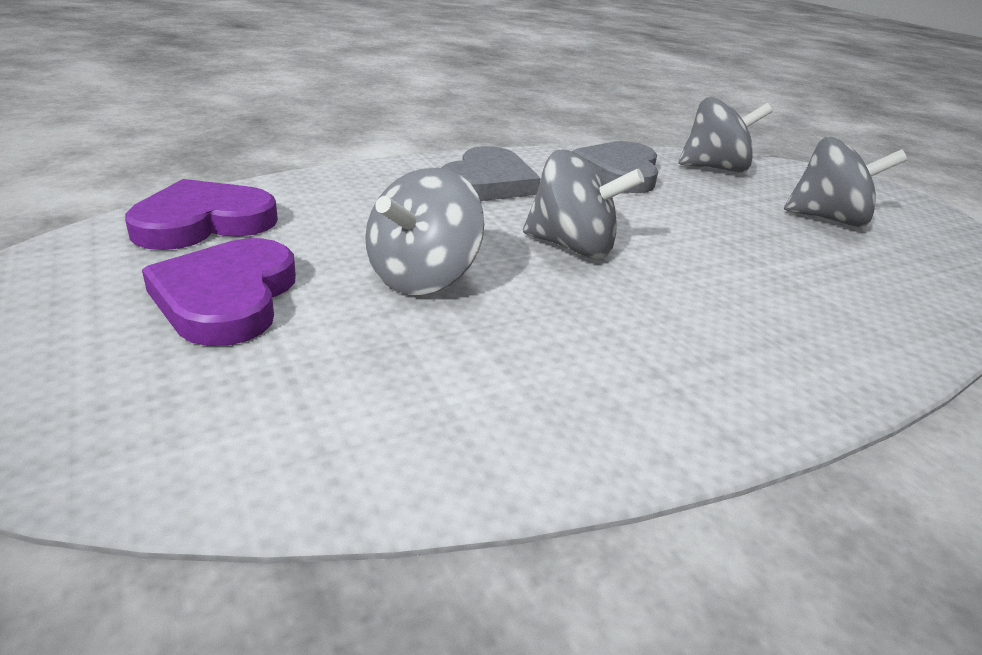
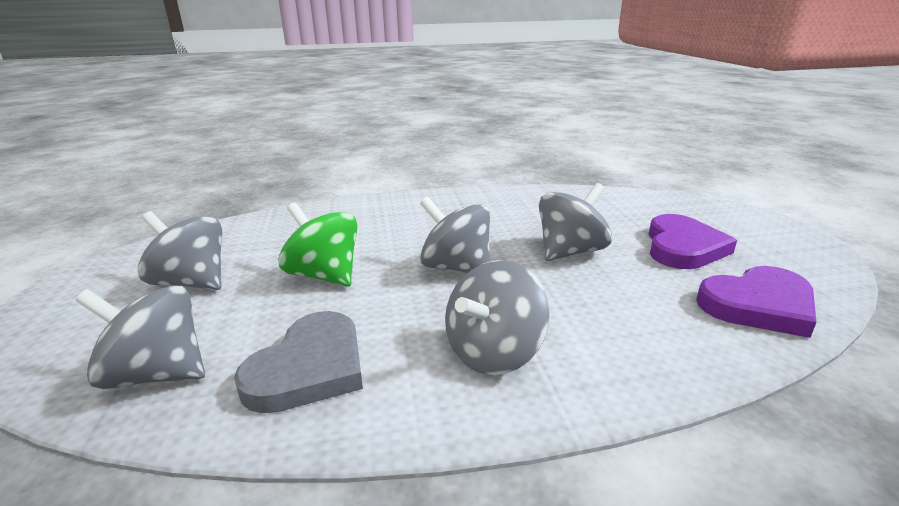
camera: 160 degrees left, 5 degrees down
(487, 182) = (494, 353): grey heart -> grey spinning top
(712, 231) = (324, 275): none -> green spinning top

